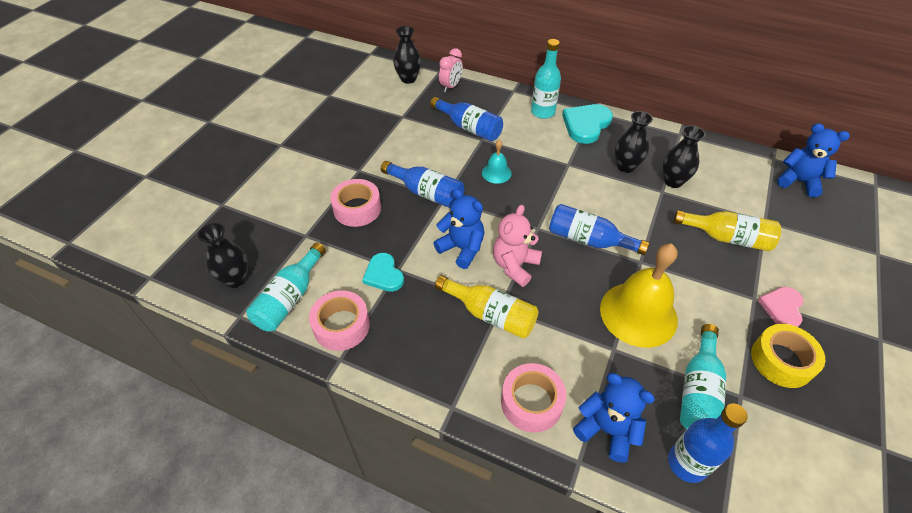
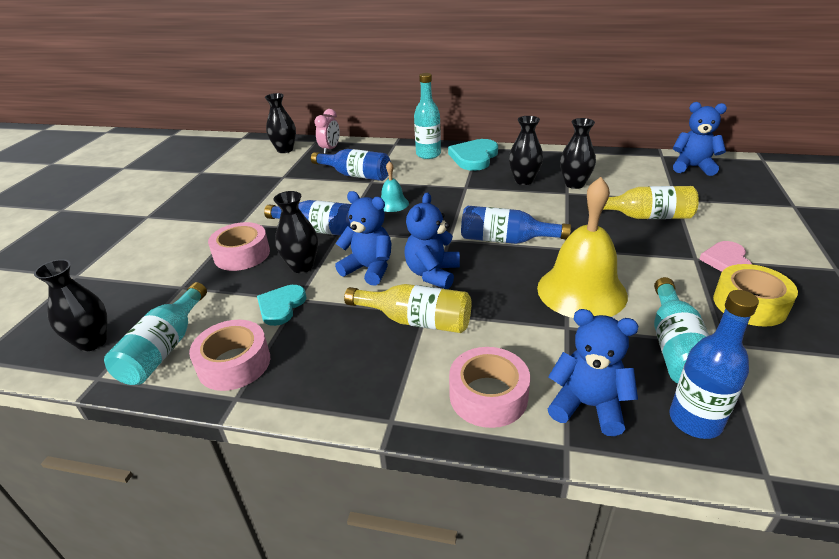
camera: 10 degrees left, 15 degrees down
(383, 274) = (281, 306): turquoise heart -> turquoise heart turned 60 degrees clockwise
(406, 233) = (302, 266): none -> black vase
(515, 266) = (432, 274): pink teddy bear -> blue teddy bear

